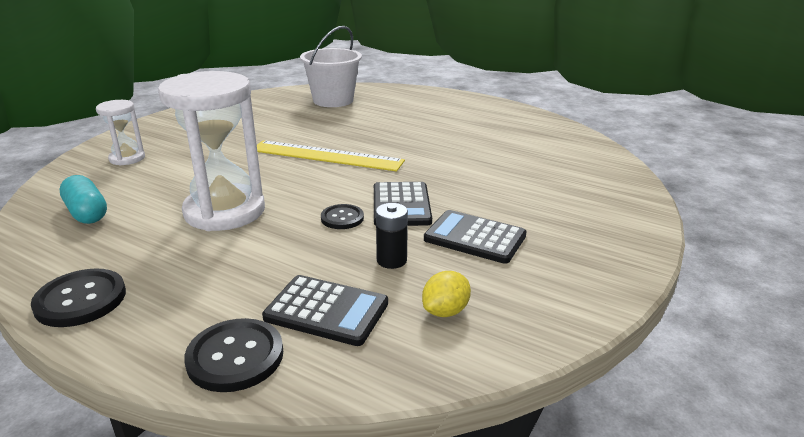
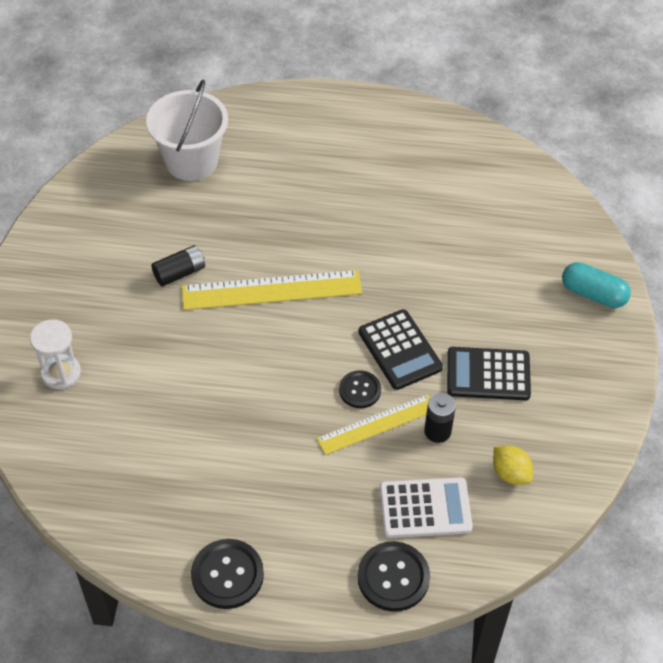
camera: 25 degrees left, 25 degrees up
(87, 213) = (115, 474): turquoise capsule -> turquoise capsule (593, 294)
(225, 211) = (245, 421): white hourglass -> none
(269, 136) = (179, 273): none -> black battery
(326, 311) = (425, 508): black calculator -> white calculator
(337, 241) = (377, 424): none -> yellow ruler
(445, 311) = (510, 473): yellow lemon -> yellow lemon turned 60 degrees counterclockwise

